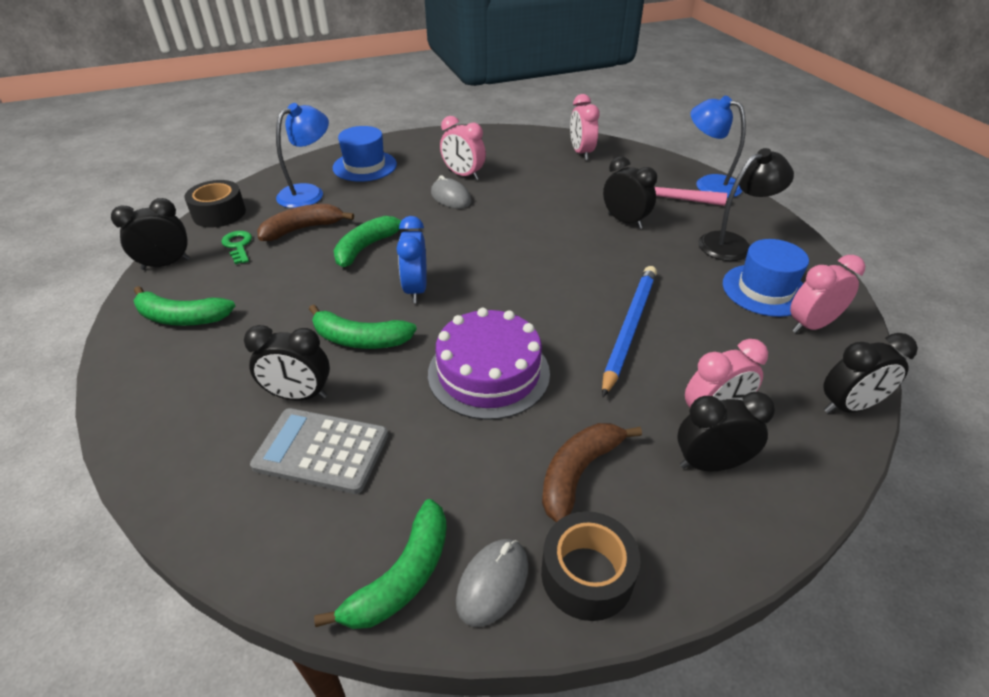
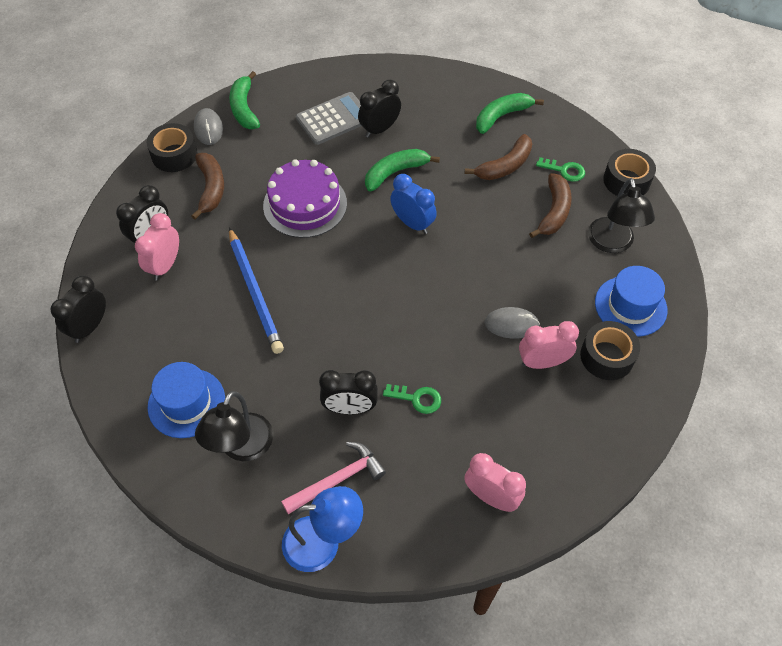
camera: 135 degrees right, 15 degrees up
(166, 264) = (575, 131): black clock -> none
(268, 278) = (505, 166): none -> brown banana
(308, 193) = (612, 243): blue lamp -> black lamp
(367, 247) = (490, 230): green banana -> none
(422, 158) = (607, 356): none -> black tape
(570, 202) = (417, 399): none -> green key
(811, 325) = (137, 386): pink clock -> none

